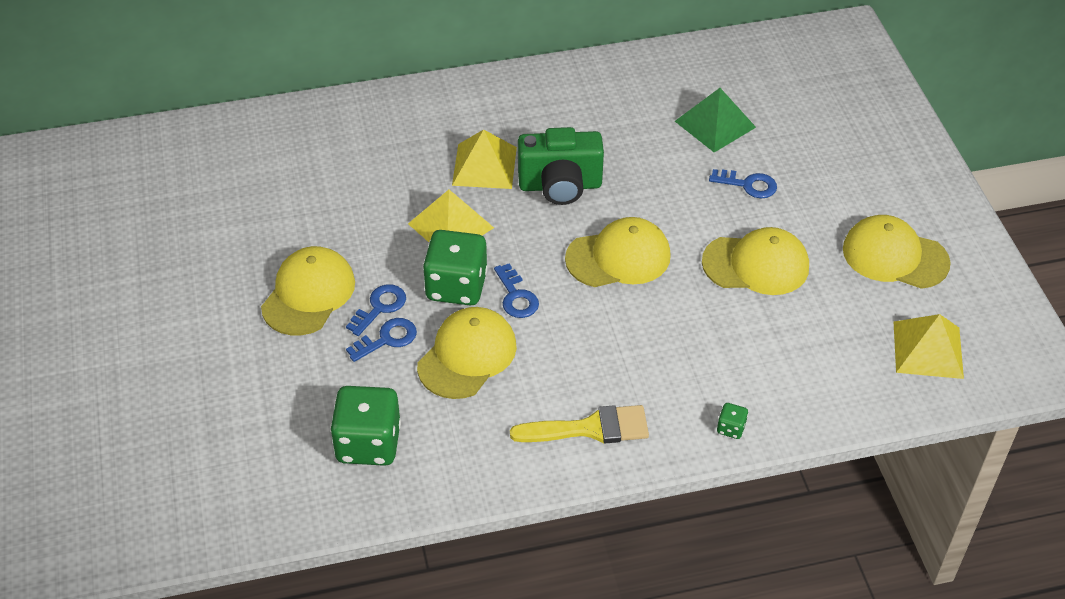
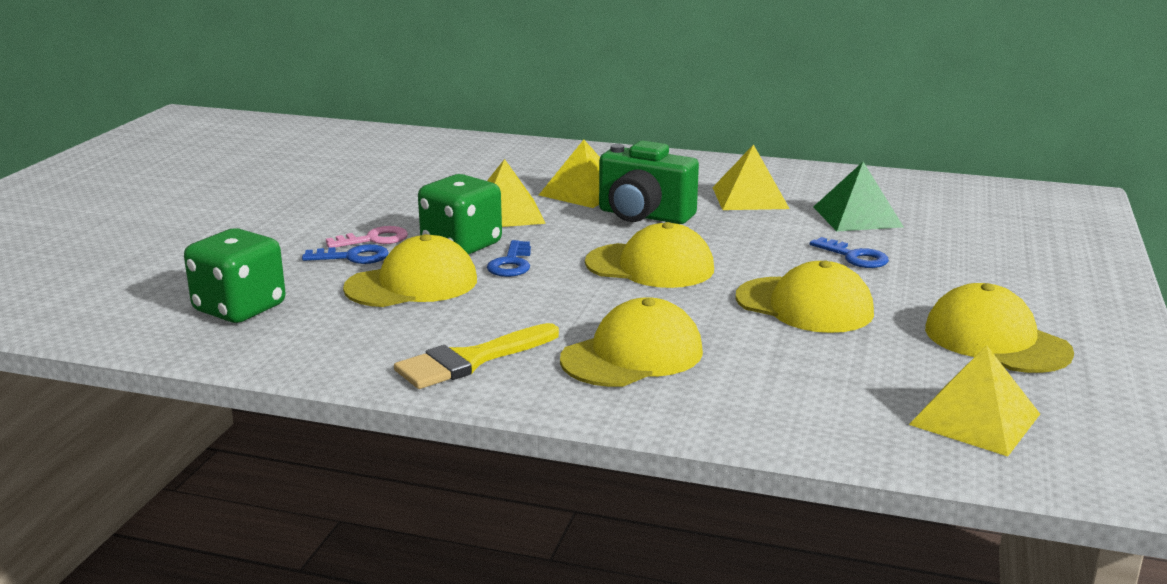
camera: 30 degrees right, 25 degrees down
(308, 294) = (323, 219): yellow cap -> yellow cap (632, 355)
(380, 307) = (373, 239): blue key -> pink key
(590, 428) = (470, 360): yellow brush -> yellow brush turned 120 degrees clockwise
(619, 125) = (750, 198): none -> yellow pyramid
(731, 428) = (634, 406): green dice -> none

